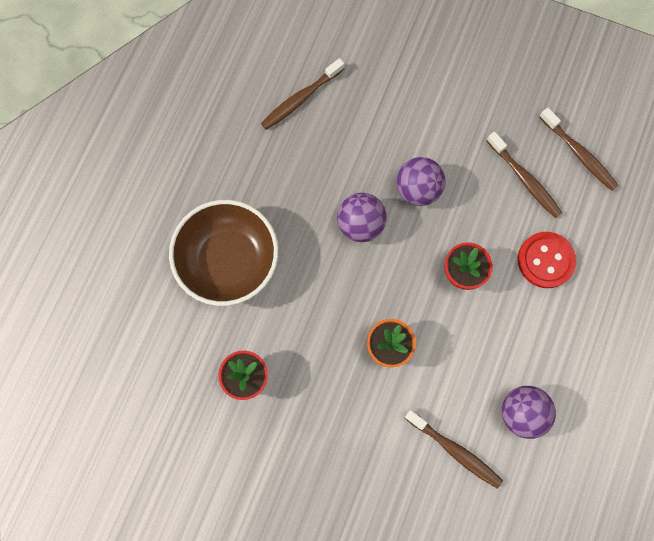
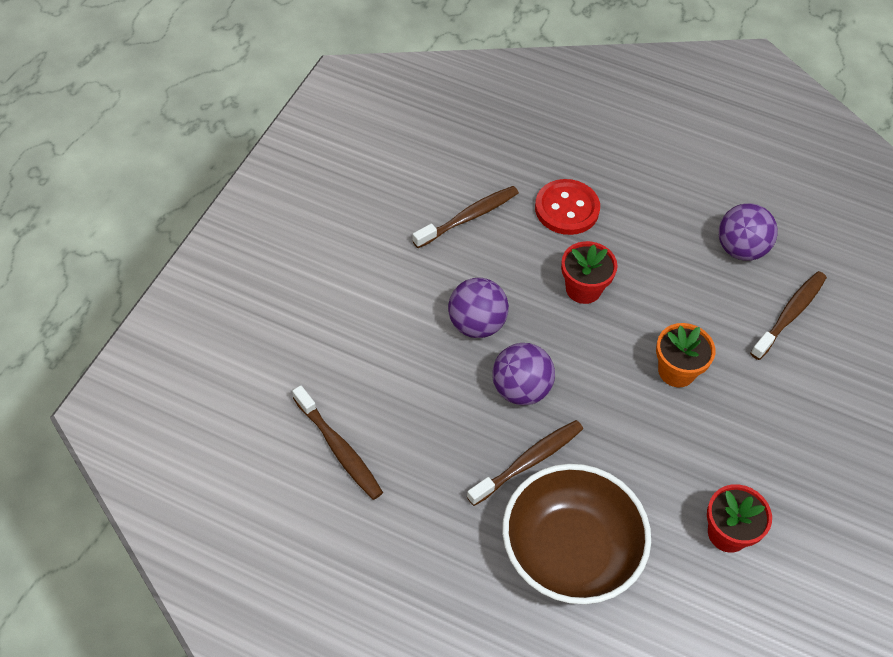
camera: 90 degrees left, 20 degrees down
(579, 154) = (440, 165): brown toothbrush -> brown toothbrush (528, 462)

